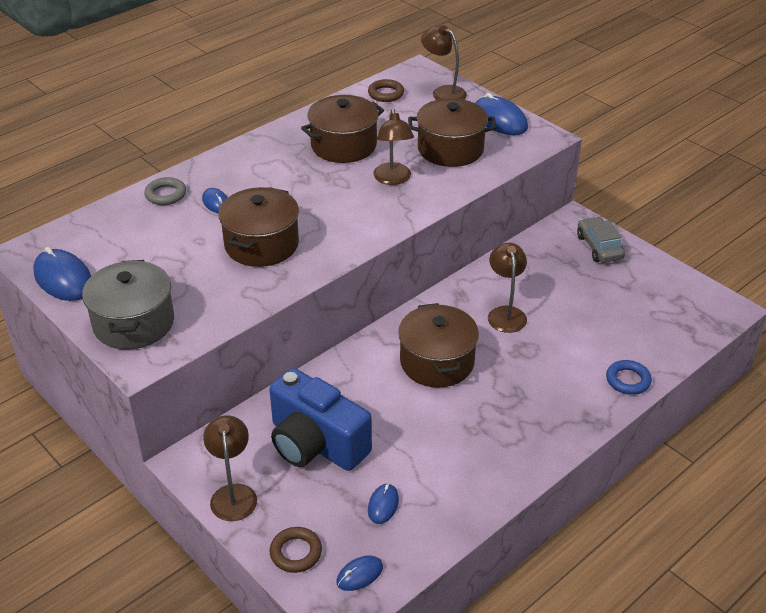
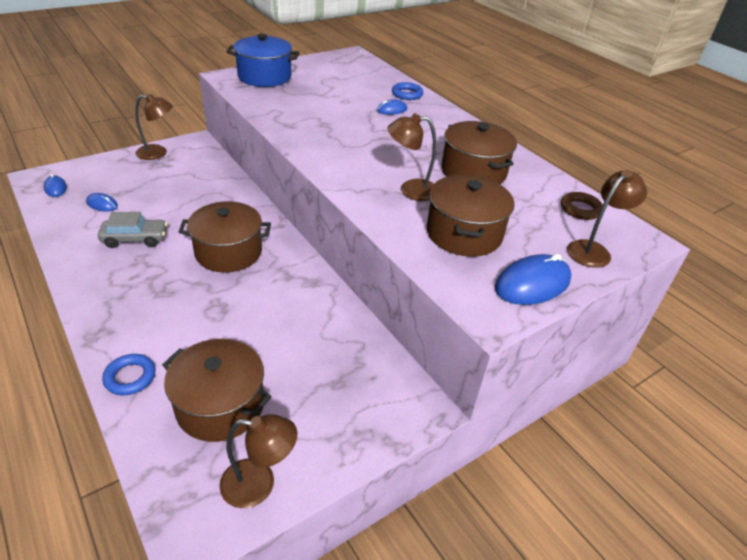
camera: 95 degrees right, 0 degrees up
(63, 278) = (321, 62): blue mouse -> none
(134, 323) = (264, 77): grey pot -> blue pot
(166, 194) = (407, 94): grey ring -> blue ring
(261, 244) = (330, 121): brown pot -> brown pot (220, 405)
(296, 552) = (94, 168): brown ring -> none
(316, 443) = (178, 185): blue camera -> none
(505, 313) = (273, 307): brown lamp -> brown lamp (259, 484)
(599, 247) = (363, 419): grey car -> grey car (135, 239)

